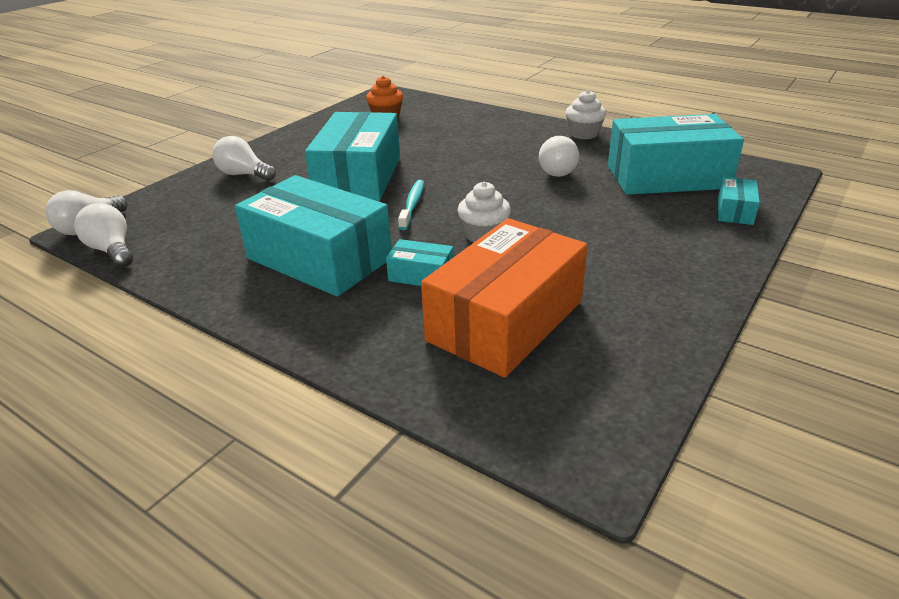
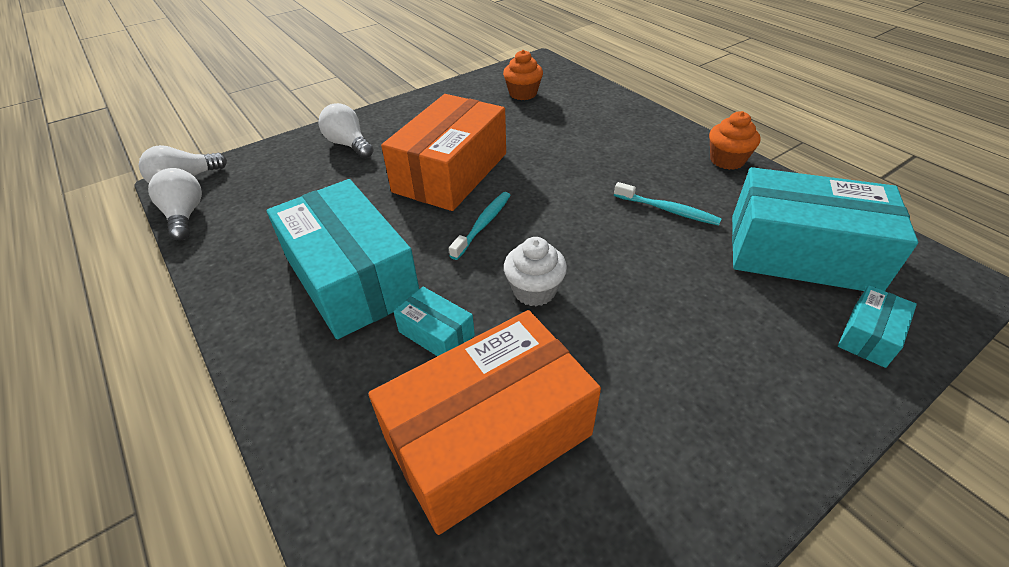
camera: 20 degrees right, 10 degrees up
(358, 177) = (451, 172): turquoise box -> orange box
(556, 170) = (667, 210): white light bulb -> turquoise toothbrush
(583, 134) = (727, 160): white cupcake -> orange cupcake

